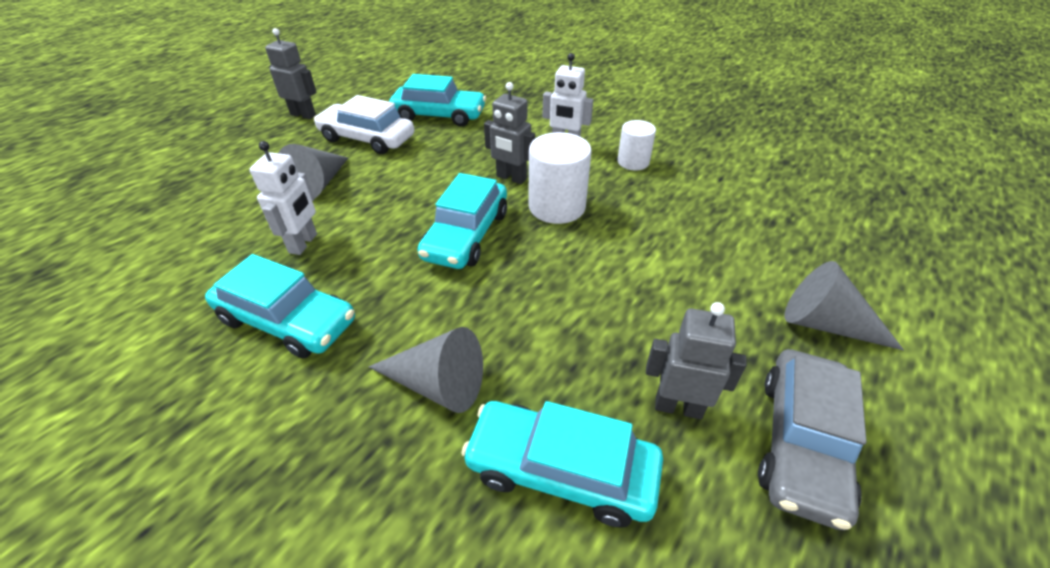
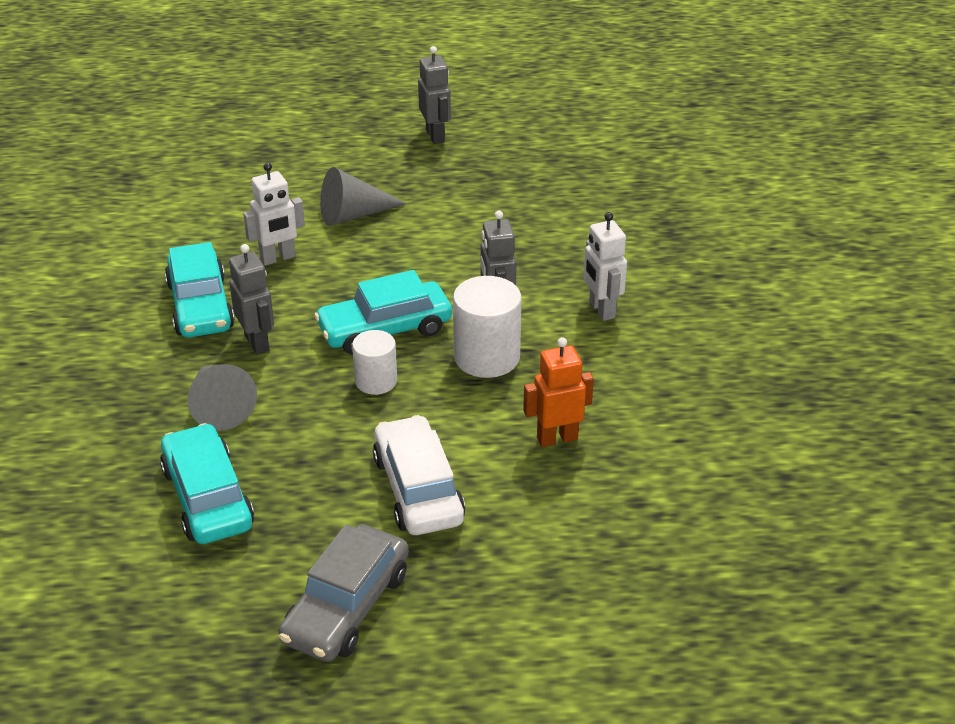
camera: 50 degrees right, 5 degrees down
(367, 138) = (448, 193): white car -> white car (418, 489)
(439, 115) = (544, 206): turquoise car -> none
(633, 162) = (629, 368): white cylinder -> white cylinder (376, 381)
(675, 221) = (557, 438): none -> orange robot
(678, 406) = (318, 530): grey robot -> grey robot (257, 342)
(801, 443) = (346, 606): grey car -> grey car turned 45 degrees counterclockwise
(825, 324) = (508, 584): grey cone -> none

